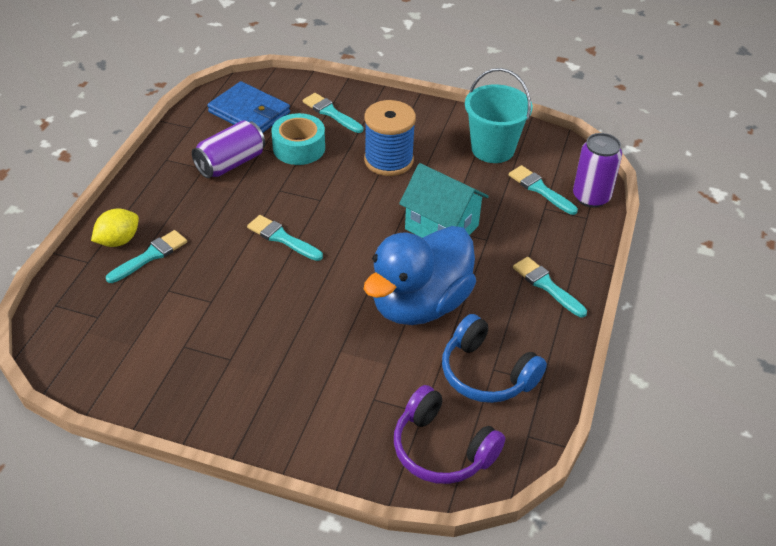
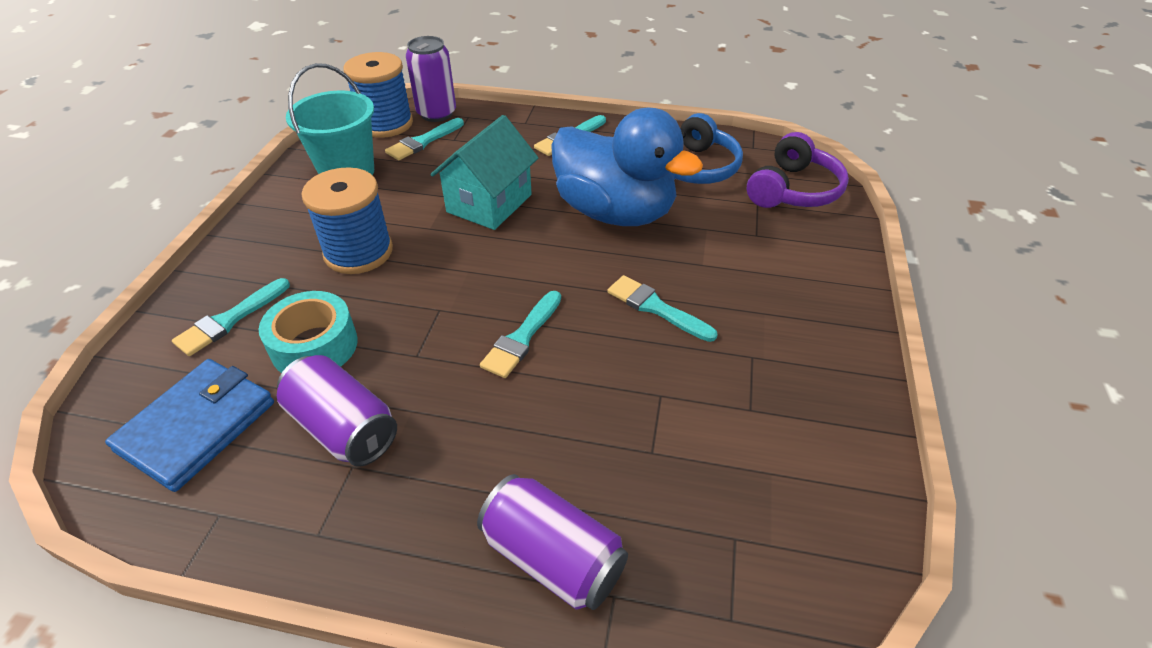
camera: 95 degrees left, 0 degrees up
(118, 241) = (553, 557): yellow lemon -> purple can
(150, 256) = (583, 495): turquoise brush -> turquoise brush (656, 308)
(571, 166) = (386, 124): none -> blue spool

